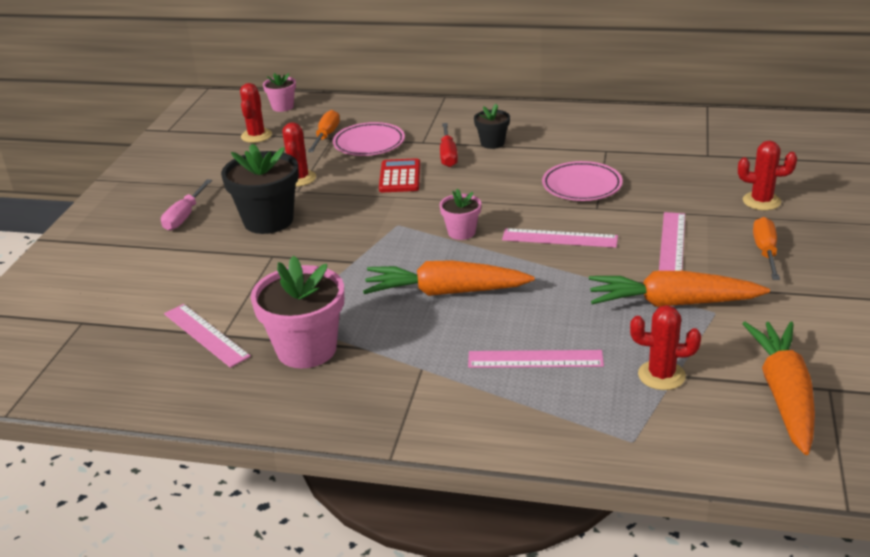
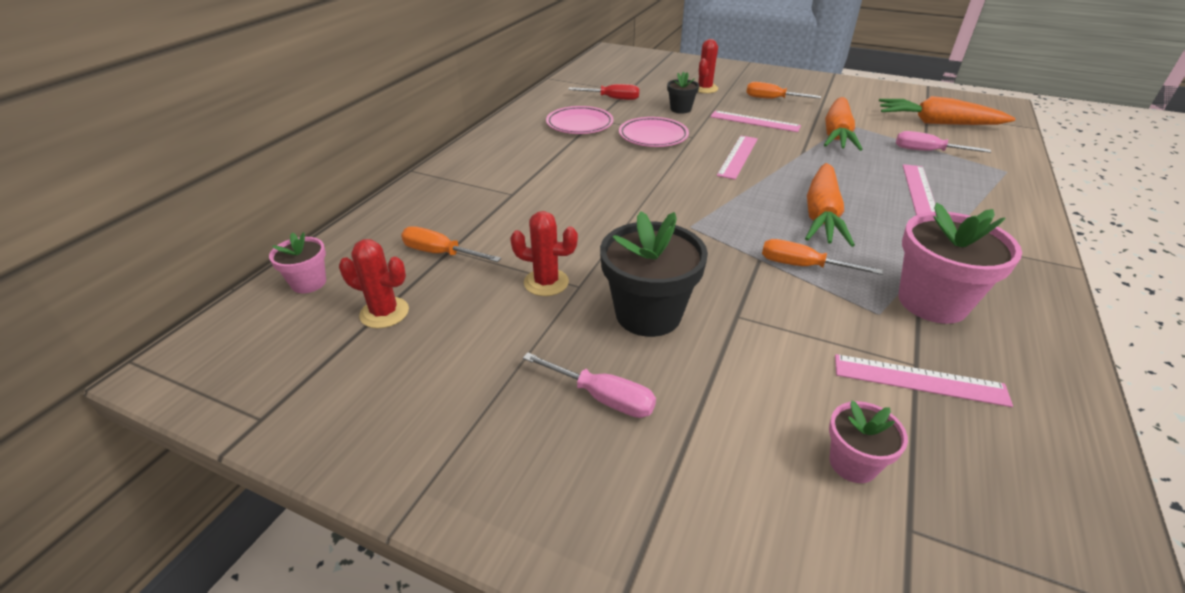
camera: 80 degrees left, 5 degrees up
(206, 335) = (919, 380): pink ruler -> pink ruler turned 45 degrees clockwise
(348, 283) = (803, 266): none -> orange screwdriver
(369, 144) = (489, 226): pink plate -> pink plate (579, 124)
(400, 177) = (585, 215): red calculator -> none
(448, 155) = (554, 184): red screwdriver -> red screwdriver (612, 99)
(461, 232) = (715, 195): pink flower pot -> pink flower pot (853, 463)
(492, 143) = (544, 160): black flower pot -> black flower pot (680, 109)
(661, 375) = (927, 151): red cactus -> pink screwdriver

